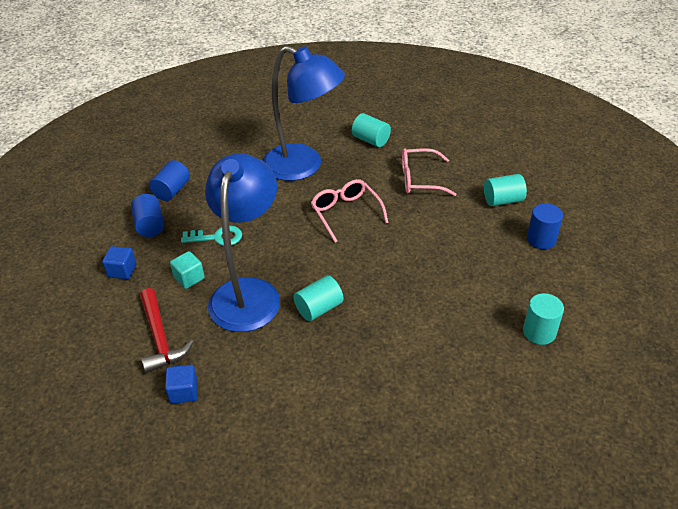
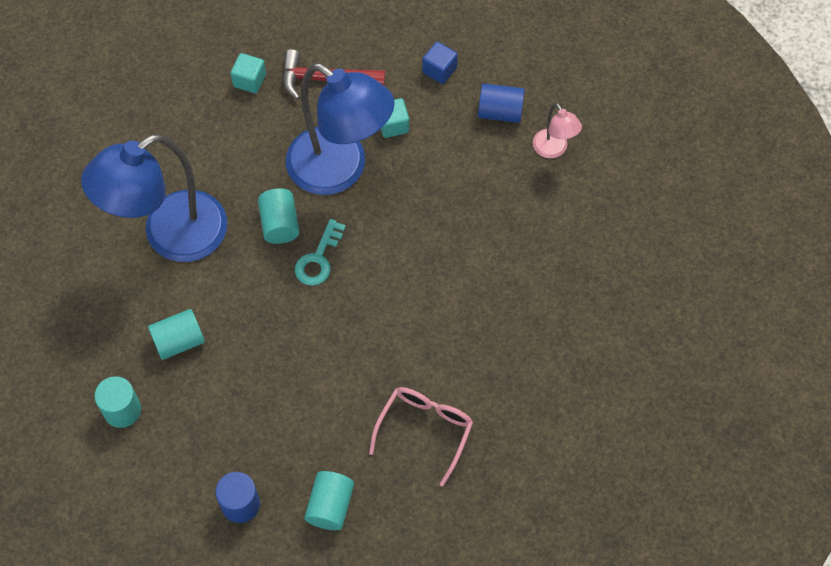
camera: 115 degrees right, 20 degrees up
(172, 190) = (553, 150): blue cylinder -> pink lamp
(184, 392) = (249, 80): blue cube -> turquoise cube
(217, 237) = (442, 169): turquoise key -> turquoise key (318, 258)
(303, 166) = (526, 307): blue lamp -> blue lamp (170, 236)
(346, 213) = (408, 314): pink glasses -> none
(371, 140) = (540, 413): turquoise cylinder -> turquoise cylinder (179, 341)

